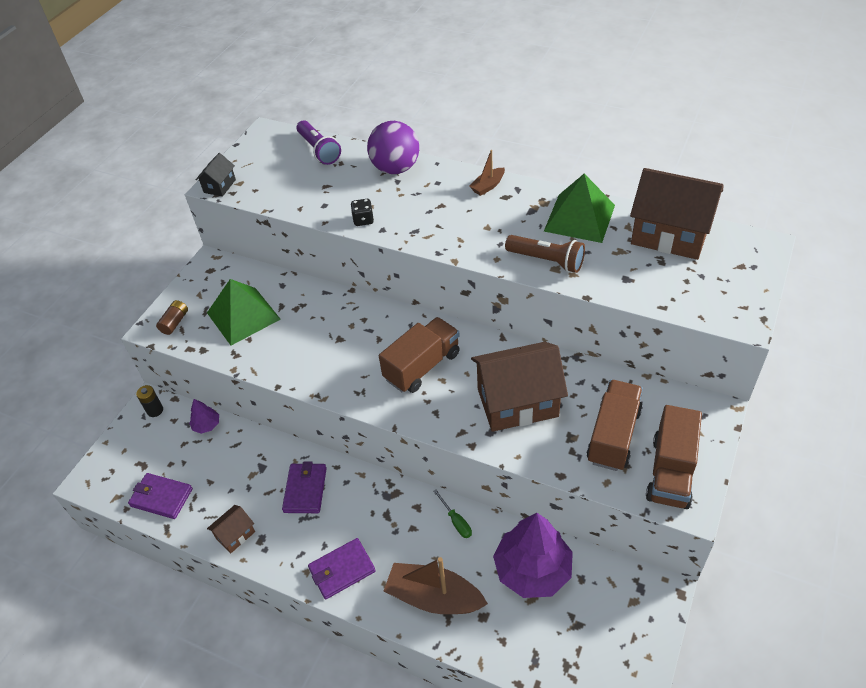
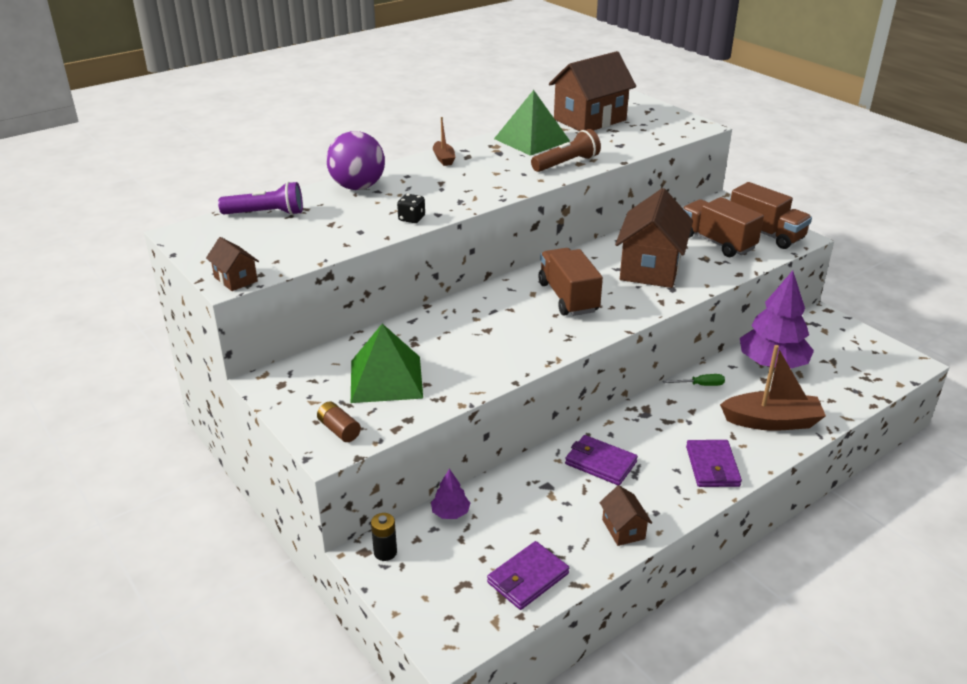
camera: 65 degrees left, 15 degrees down
(219, 186) = (235, 279): black house -> brown house
(434, 597) = (771, 421): brown boat -> brown boat turned 135 degrees counterclockwise

